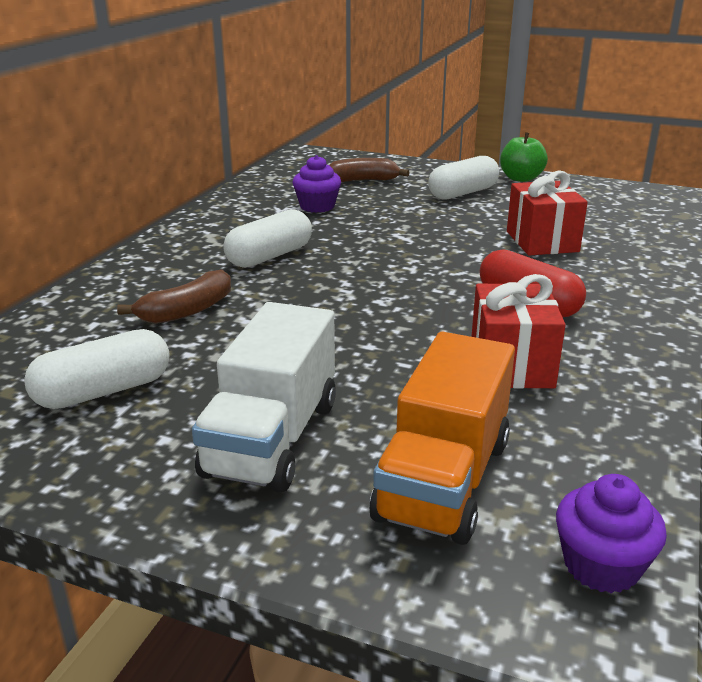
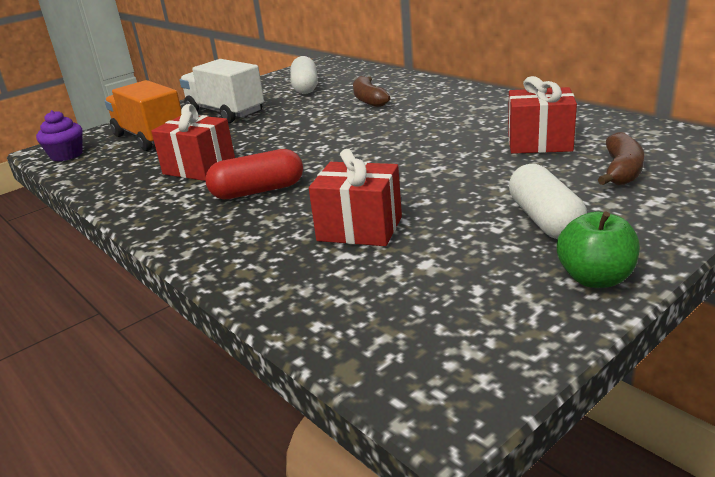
camera: 120 degrees right, 0 degrees up
(270, 256) = (431, 121): white capsule -> none
(317, 206) = (539, 143): purple cupcake -> red gift

